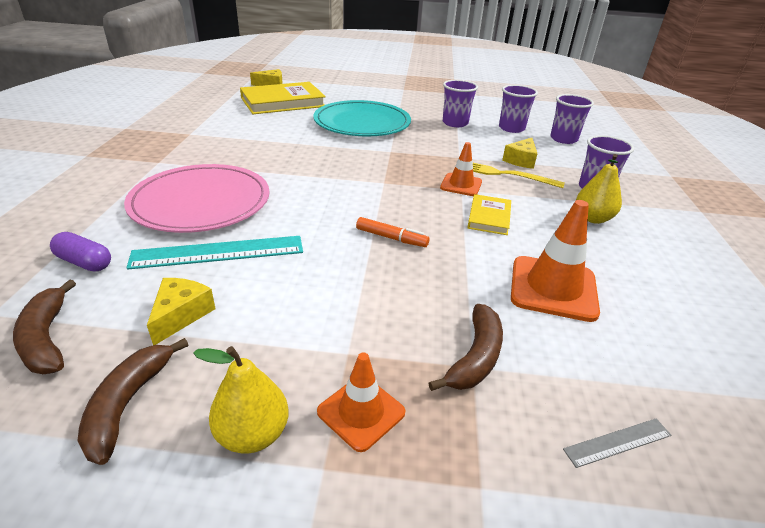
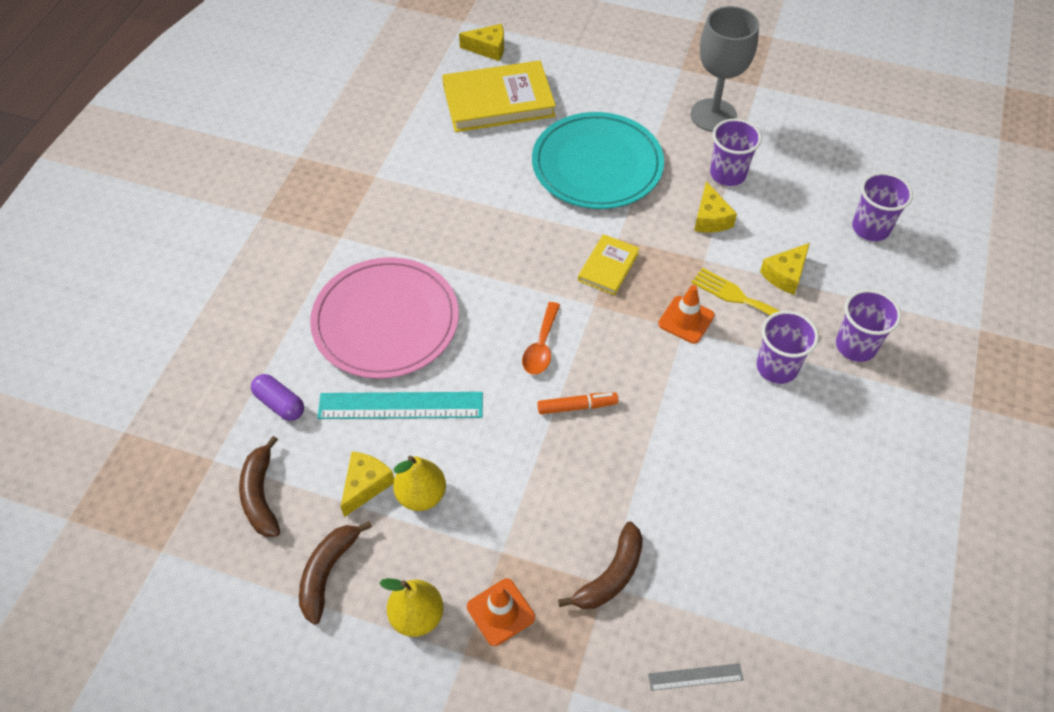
camera: 15 degrees right, 20 degrees up
(347, 206) = (541, 346): none -> orange spoon
(391, 238) = (577, 407): orange marker -> orange marker turned 45 degrees counterclockwise
(433, 103) = (713, 115): none -> grey goblet
(453, 140) = (710, 218): none -> yellow cheese
(489, 217) = (697, 385): yellow book -> yellow book (608, 267)
(511, 128) = (805, 194): purple cup -> purple cup (777, 367)
(553, 288) = (721, 505): orange traffic cone -> none
(592, 218) = (821, 402): yellow pear -> yellow pear (421, 495)

